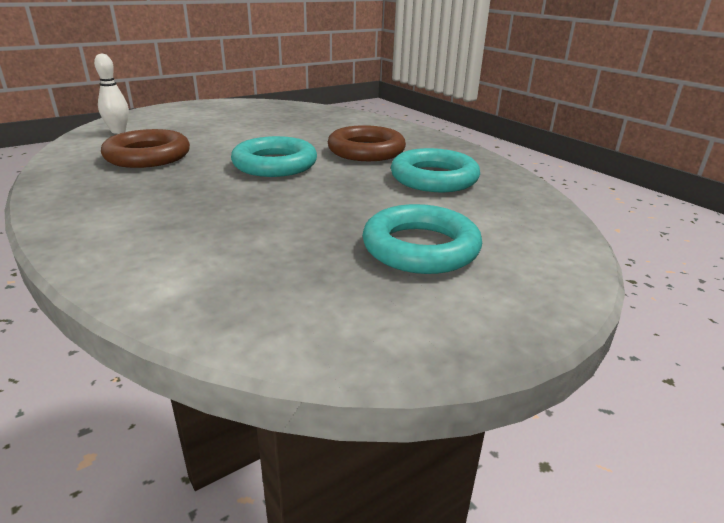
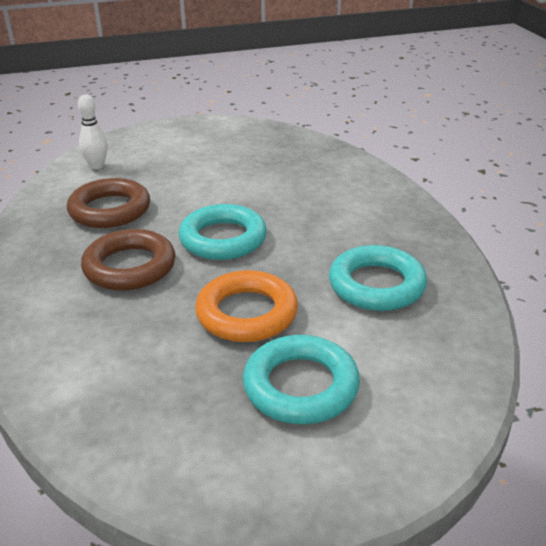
camera: 20 degrees right, 5 degrees up
(331, 207) = (247, 313): none -> orange ring
(366, 151) = (328, 228): brown ring -> brown ring (129, 267)

